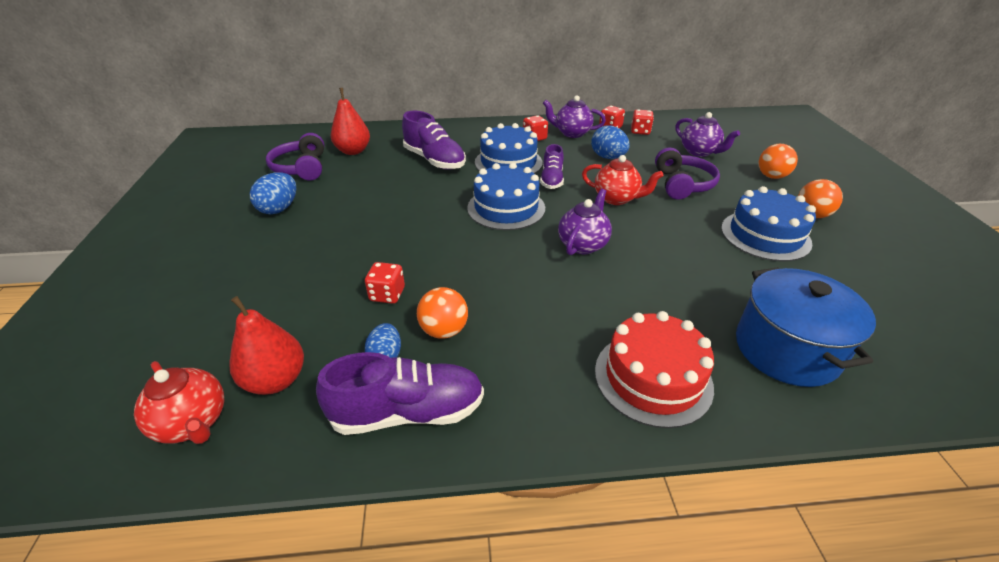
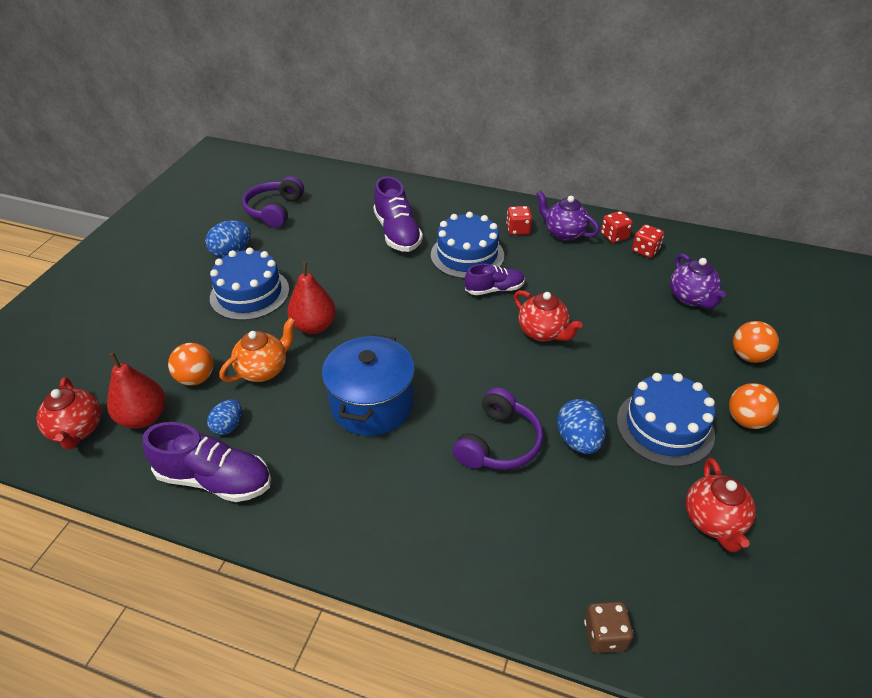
camera: 25 degrees right, 5 degrees up
(353, 151) = (330, 201): red pear -> red pear (314, 326)
(387, 294) = (264, 370): red dice -> orange teapot
(444, 330) = (285, 420): orange ball -> orange ball (196, 378)
(506, 208) = (424, 310): blue cake -> blue cake (249, 293)
(551, 180) = (494, 289): purple shoe -> purple shoe turned 135 degrees counterclockwise
(583, 245) = (465, 375): purple teapot -> none
(608, 157) = (577, 277): blue egg -> blue egg (578, 440)
(653, 378) = (419, 528): red cake -> none
(682, 184) = (630, 335): purple headphones -> purple headphones (498, 443)
(786, 349) = (564, 551): blue pot -> blue pot (372, 404)
(862, 287) = (713, 521): none -> red teapot
(880, 402) = (604, 635): none -> brown dice

